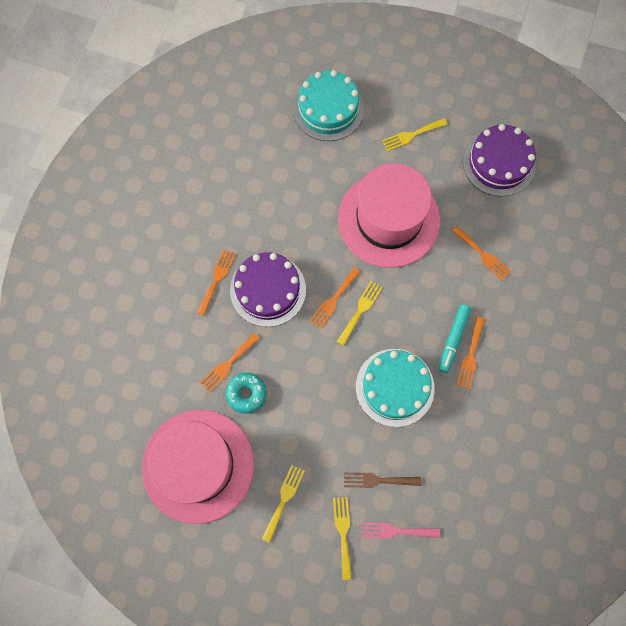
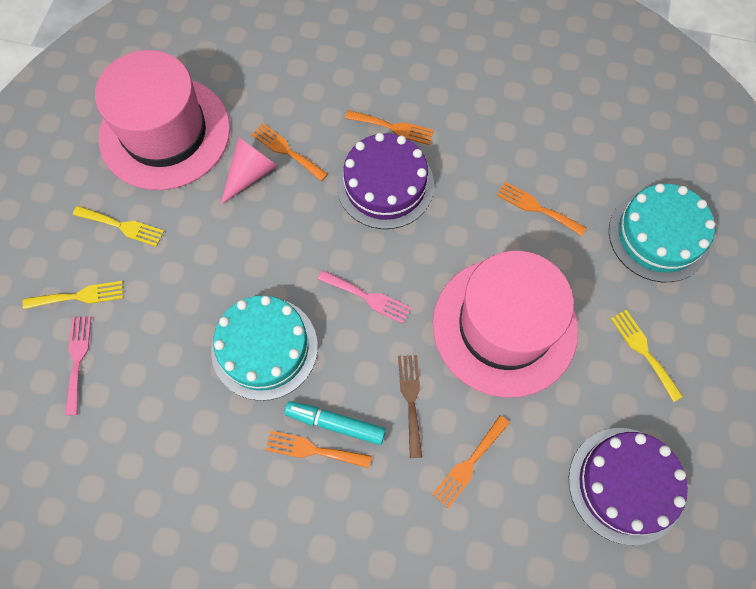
camera: 85 degrees right, 5 degrees down
(246, 394) = (250, 174): turquoise donut -> pink cone
(333, 300) = (379, 263): orange fork -> orange fork (537, 208)
(360, 310) = (368, 297): yellow fork -> pink fork
(378, 480) = (142, 334): brown fork -> brown fork (411, 400)

